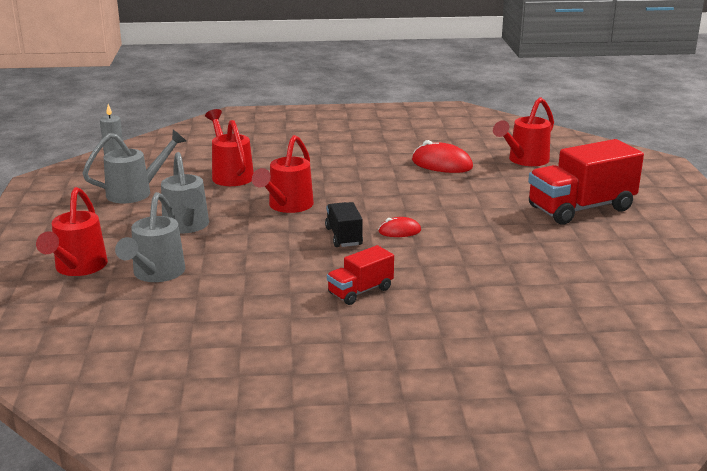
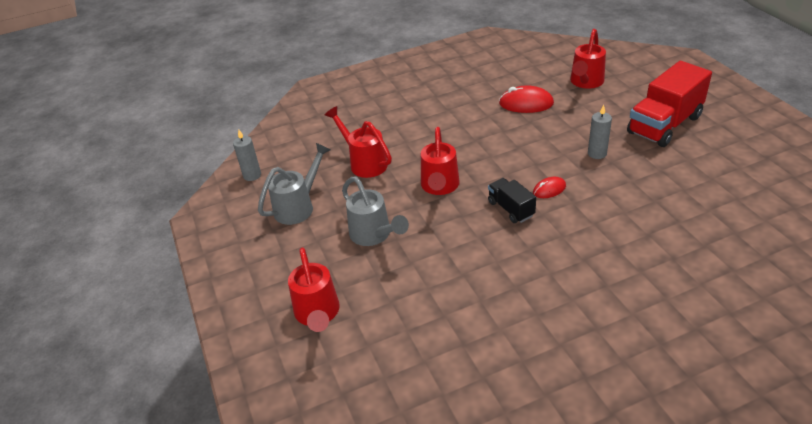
camera: 15 degrees left, 15 degrees up
(155, 274) = (390, 301): grey watering can -> none
(360, 291) = (569, 267): red truck -> none
(480, 215) = (597, 153): none -> grey candle

